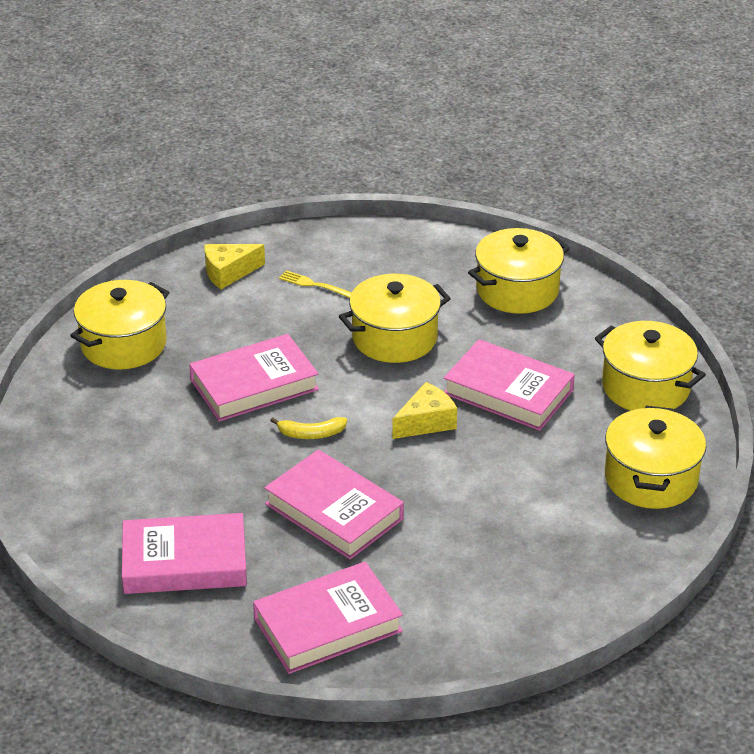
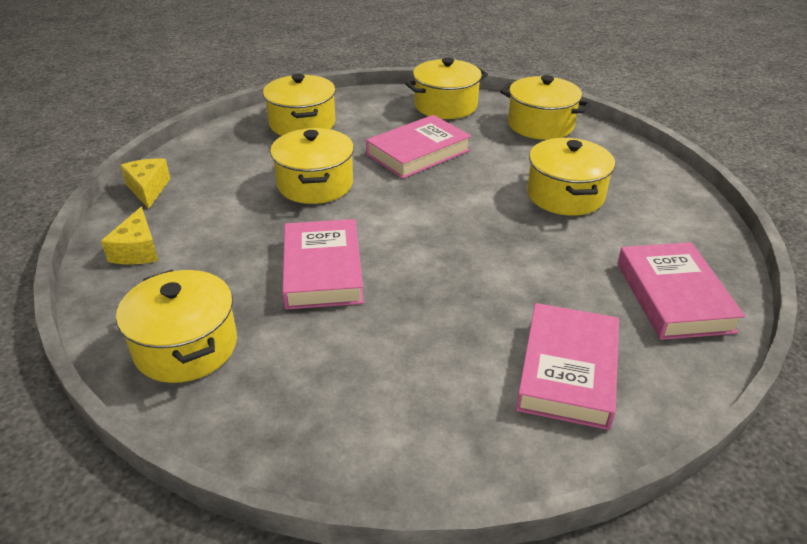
camera: 70 degrees left, 0 degrees up
(311, 434) = (414, 252): yellow banana -> none
(314, 285) = (206, 207): yellow fork -> none
(334, 511) = (525, 262): pink book -> none
(426, 422) = (432, 193): yellow cheese -> yellow cheese (148, 189)
(483, 523) = (565, 195): none -> yellow pot

